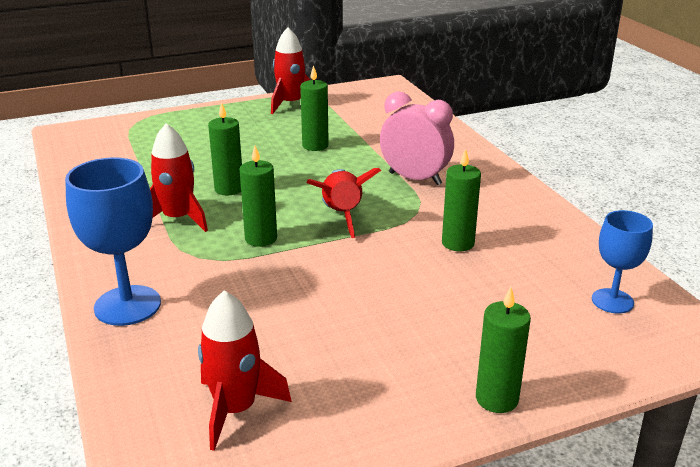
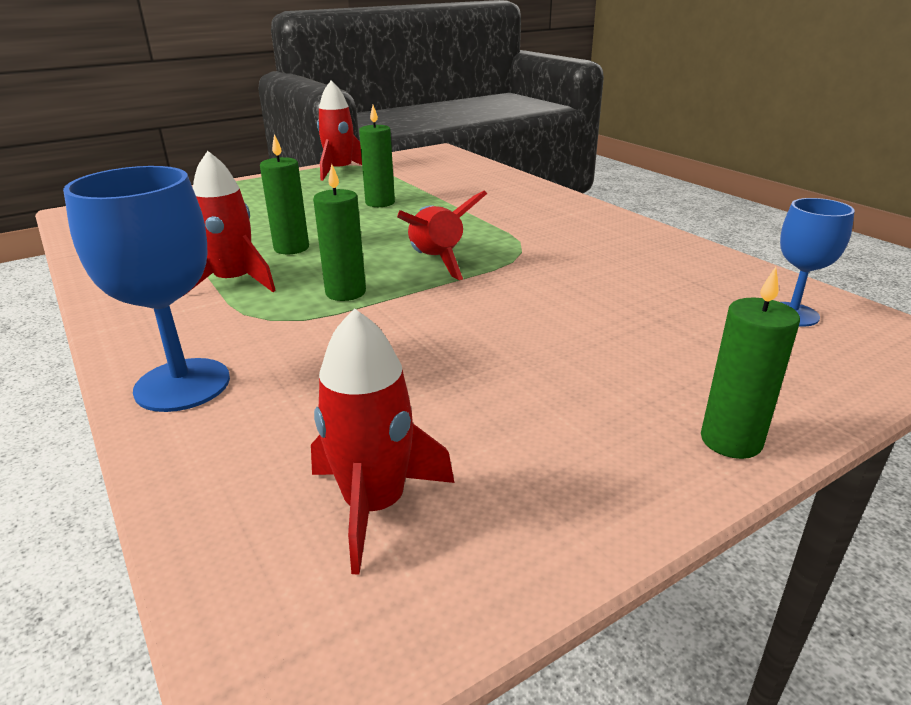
camera: 10 degrees left, 0 degrees up
(415, 179) = (503, 222): pink clock -> none
(458, 243) = (583, 276): green candle -> none

